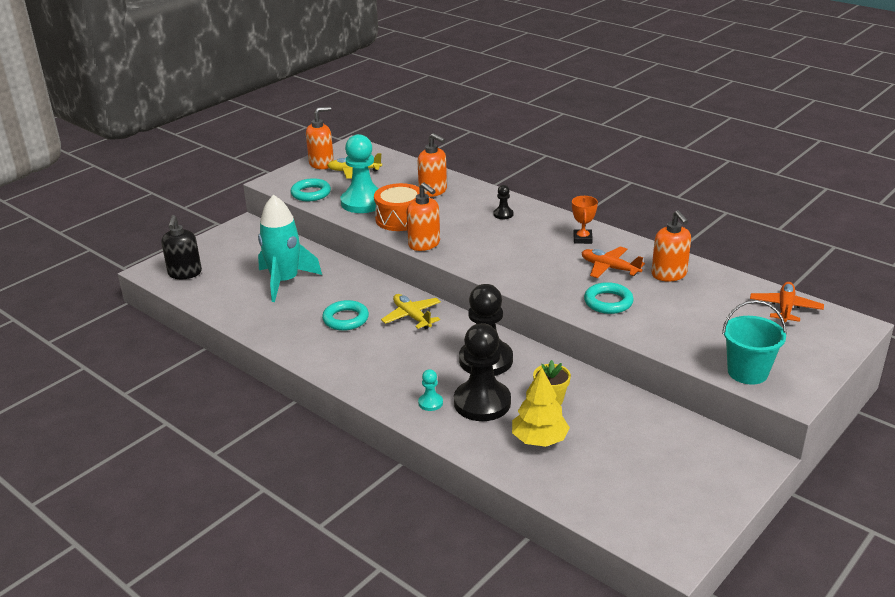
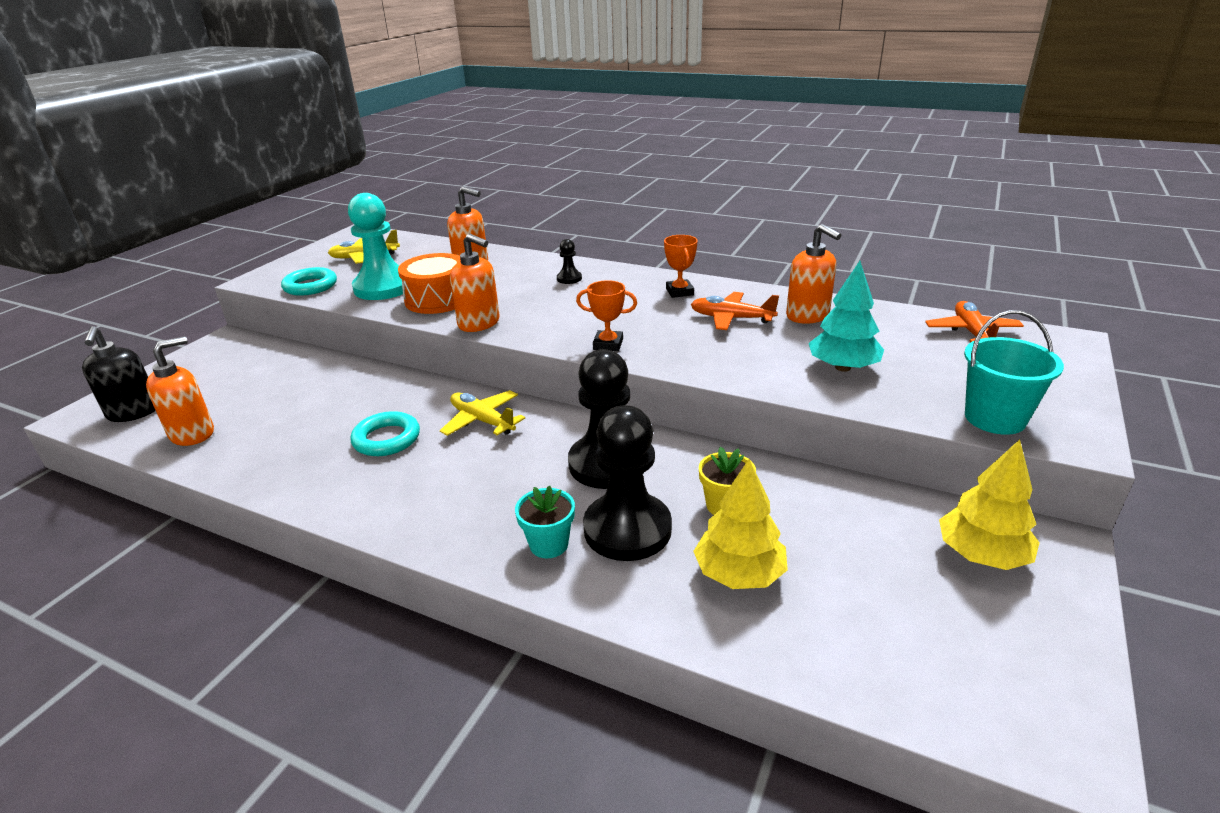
camera: 15 degrees left, 0 degrees up
(285, 281) = (288, 401): turquoise rocket -> none
(322, 164) = (321, 254): orange soap dispenser -> orange soap dispenser (192, 434)
(430, 403) = (549, 544): turquoise pawn -> turquoise flower pot
(509, 275) = (608, 344): none -> orange trophy
(608, 302) = (754, 358): turquoise ring -> none
(667, 319) = (842, 367): none -> turquoise tree
(700, 457) = (981, 555): none -> yellow tree

